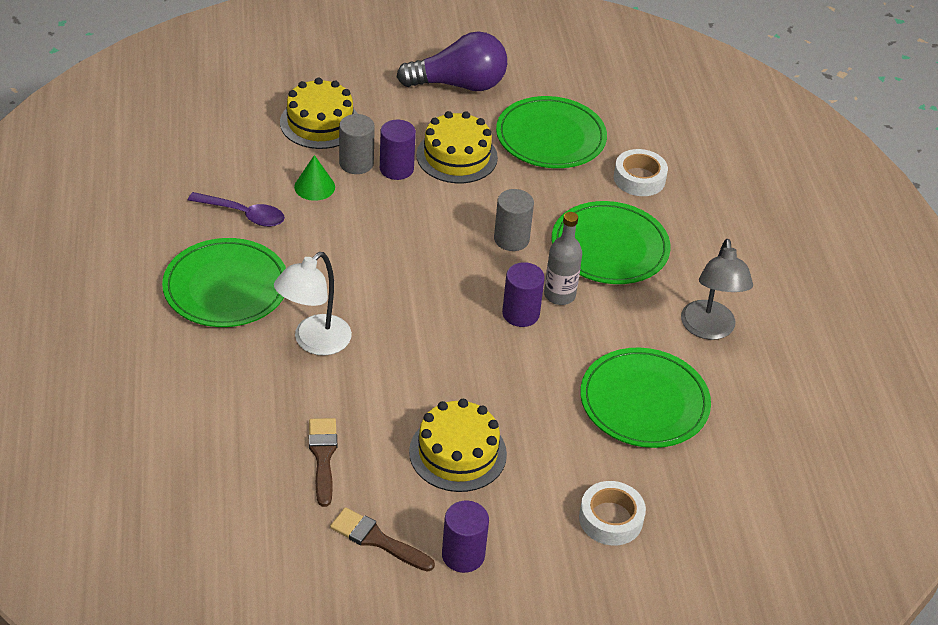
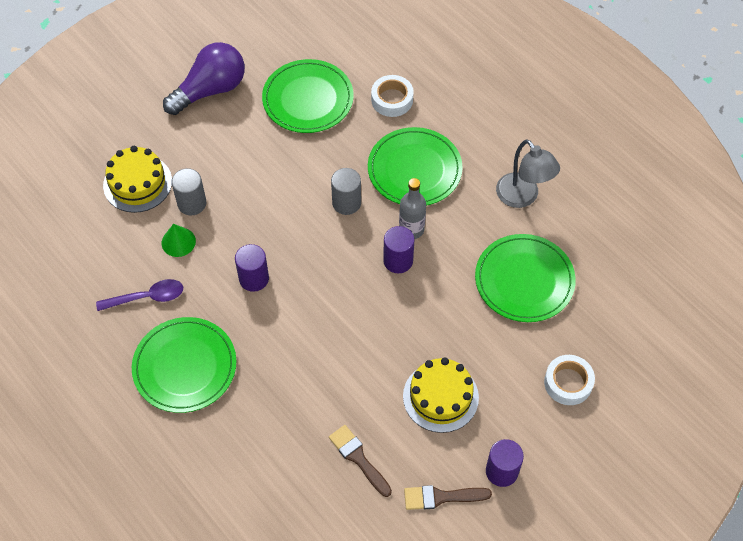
camera: 30 degrees left, 15 degrees up
(314, 342) = (281, 372): white lamp -> none
(396, 169) = (223, 191): purple cylinder -> purple cylinder (254, 278)
(457, 156) = (257, 154): yellow cake -> none

